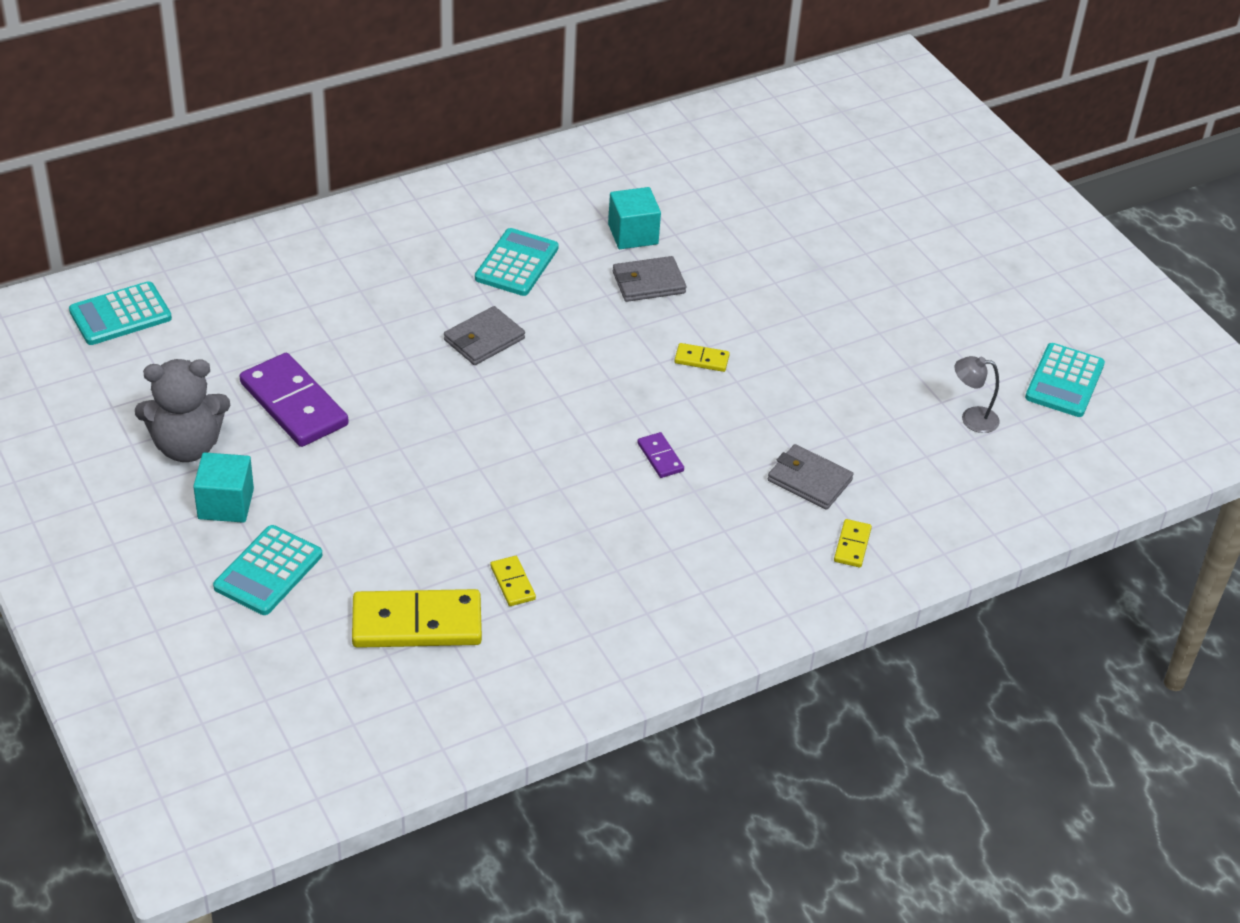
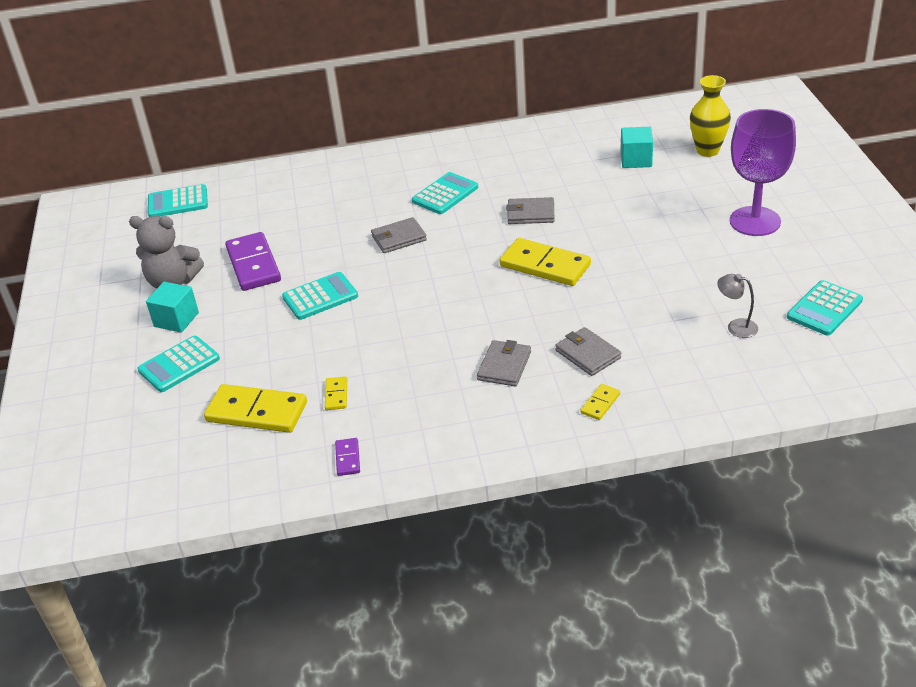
camera: 25 degrees right, 5 degrees down
(417, 443) = (320, 297): none -> turquoise calculator
(633, 234) = (534, 183): turquoise cube -> turquoise cube (636, 160)
(660, 457) = (483, 325): purple domino -> purple domino (348, 458)
(701, 359) = (545, 265): yellow domino -> yellow domino, size x2.16
(712, 511) = (504, 366): none -> grey wallet
(841, 163) = (707, 150): none -> yellow vase
(939, 266) = (755, 221): none -> purple goblet

